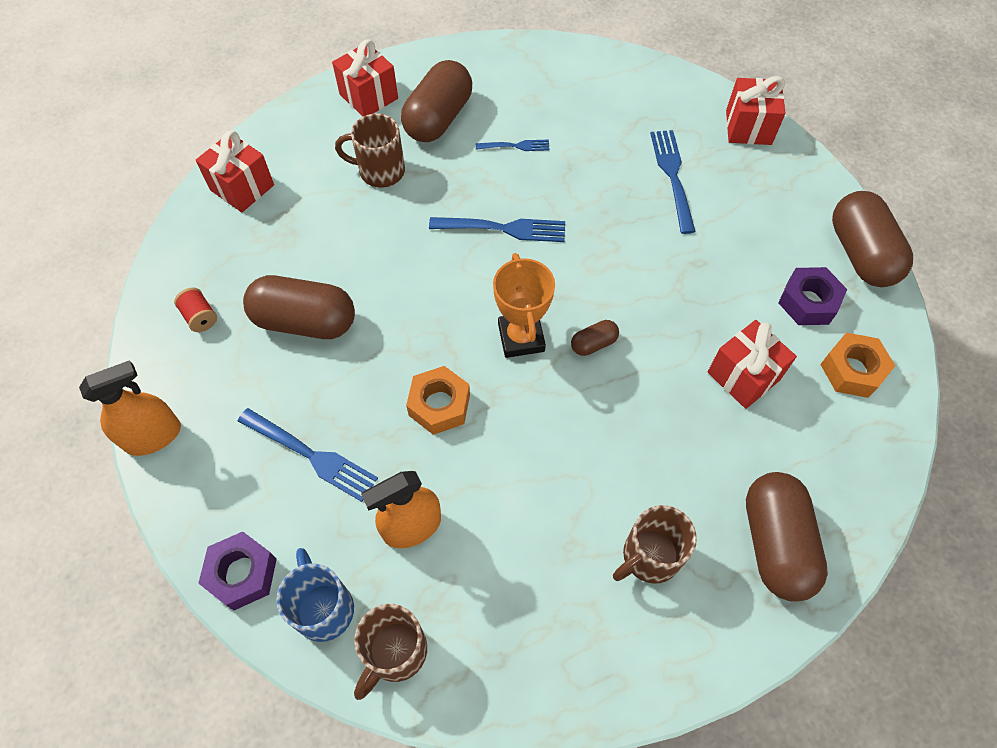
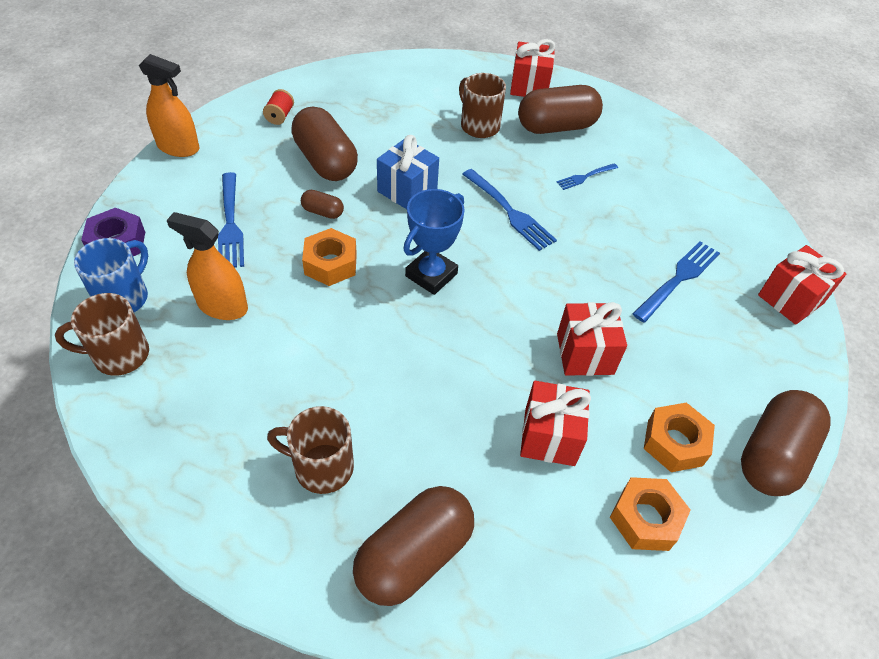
camera: 45 degrees right, 10 degrees down
(242, 187) = (391, 77): red gift -> red gift (585, 354)
(407, 284) = (407, 191): none -> blue gift
(515, 146) = (585, 177): blue fork -> blue fork turned 105 degrees clockwise
(521, 337) = (431, 275): orange trophy -> blue trophy
(593, 344) = (472, 320): brown capsule -> brown capsule (322, 212)
(808, 302) = (674, 443): purple nut -> orange nut

